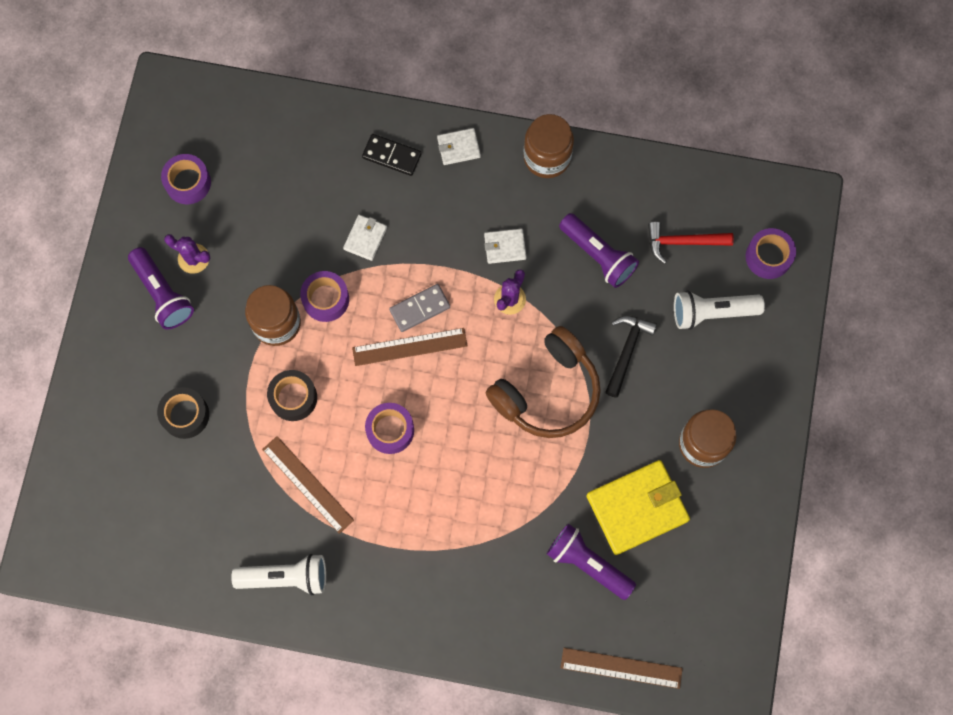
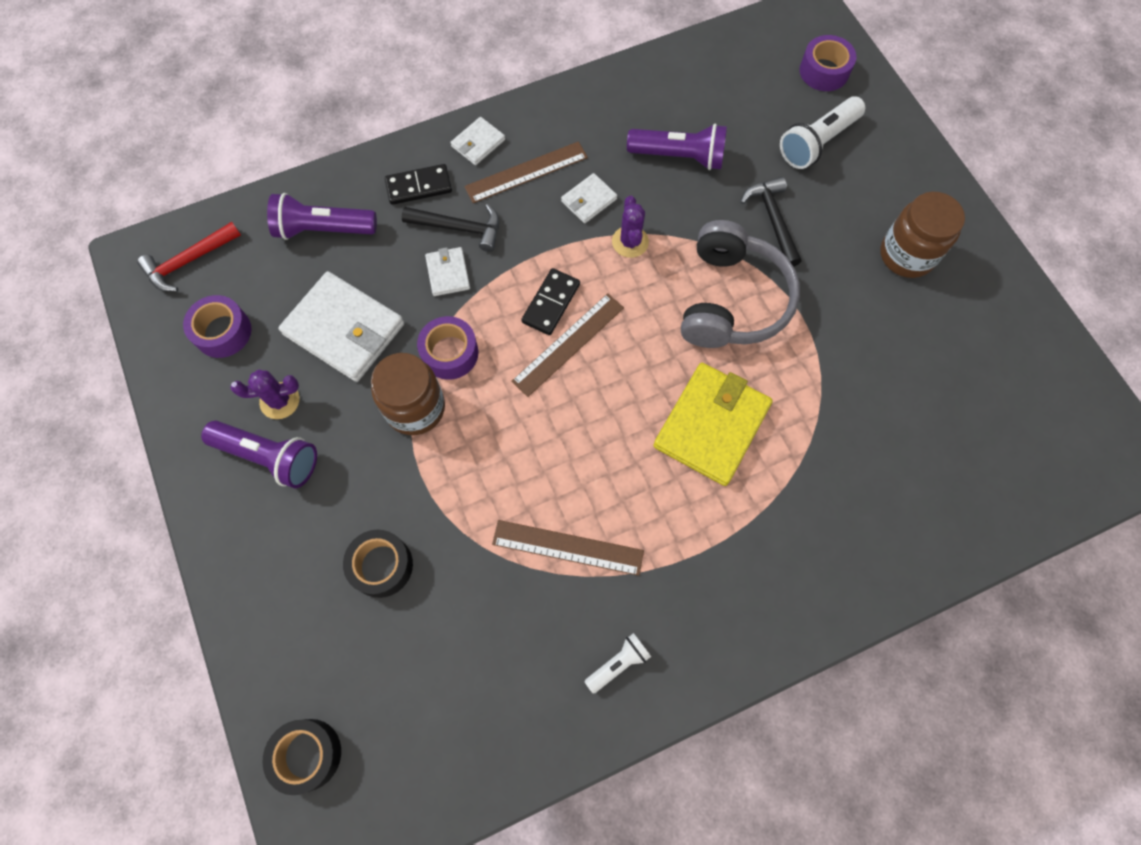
camera: 35 degrees left, 5 degrees down
(268, 234) = (344, 329): none -> white wallet
(286, 577) = (618, 663): white flashlight -> white flashlight, size x0.57
(293, 398) = (487, 469): black tape -> black tape (307, 754)
(390, 430) = (611, 435): purple tape -> none
(397, 208) = (459, 228): none -> black hammer
(420, 309) = (551, 303): grey domino -> black domino
(547, 157) = (566, 105): brown jar -> none
(547, 391) = (731, 300): brown headphones -> grey headphones
(587, 563) = (901, 432): purple flashlight -> purple flashlight (323, 229)
(621, 667) = (1017, 509): brown ruler -> brown ruler (526, 172)
(637, 508) = (900, 349): yellow wallet -> yellow wallet (711, 425)
(683, 242) = (743, 102): red hammer -> red hammer (189, 261)

